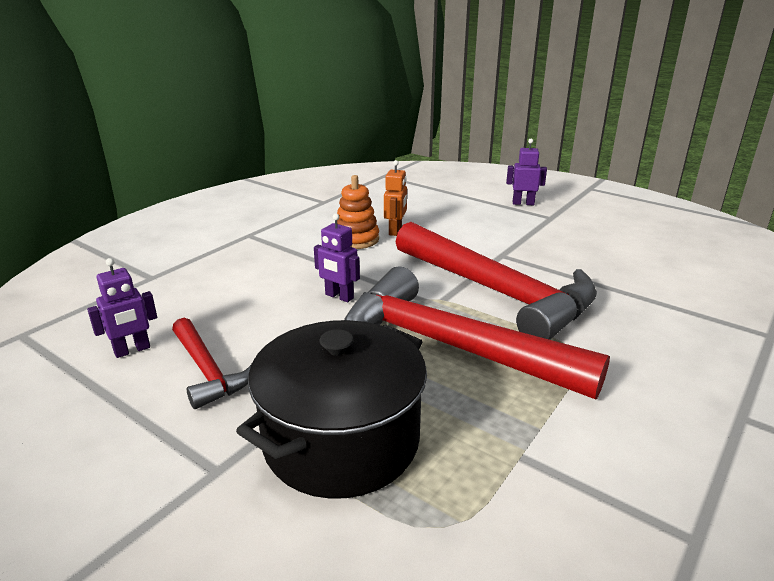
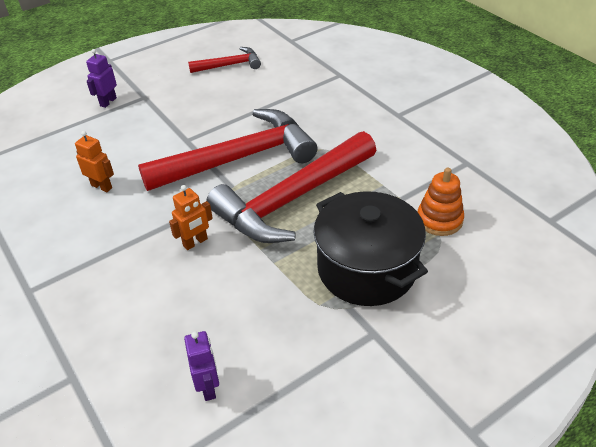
camera: 70 degrees left, 15 degrees up
(207, 371) = (263, 334): red hammer -> red hammer (229, 65)
(339, 296) = (195, 242): purple robot -> orange robot
(356, 239) = (100, 214): orange stacking toy -> orange stacking toy (439, 220)

